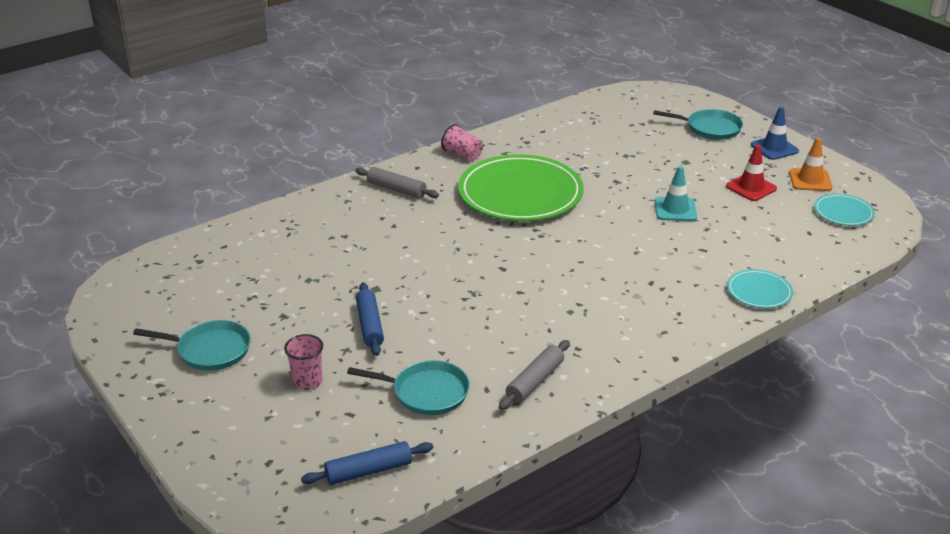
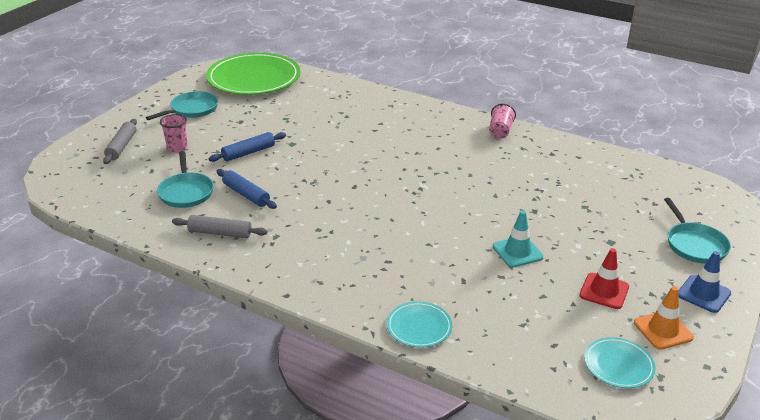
camera: 65 degrees right, 0 degrees up
(210, 350) = (192, 109): turquoise pan -> turquoise pan turned 120 degrees counterclockwise
(368, 471) = (98, 192): blue rolling pin -> blue rolling pin (246, 194)
(396, 189) = (423, 119): grey rolling pin -> grey rolling pin (121, 146)
(520, 193) = (467, 169): green plate -> green plate (254, 78)

